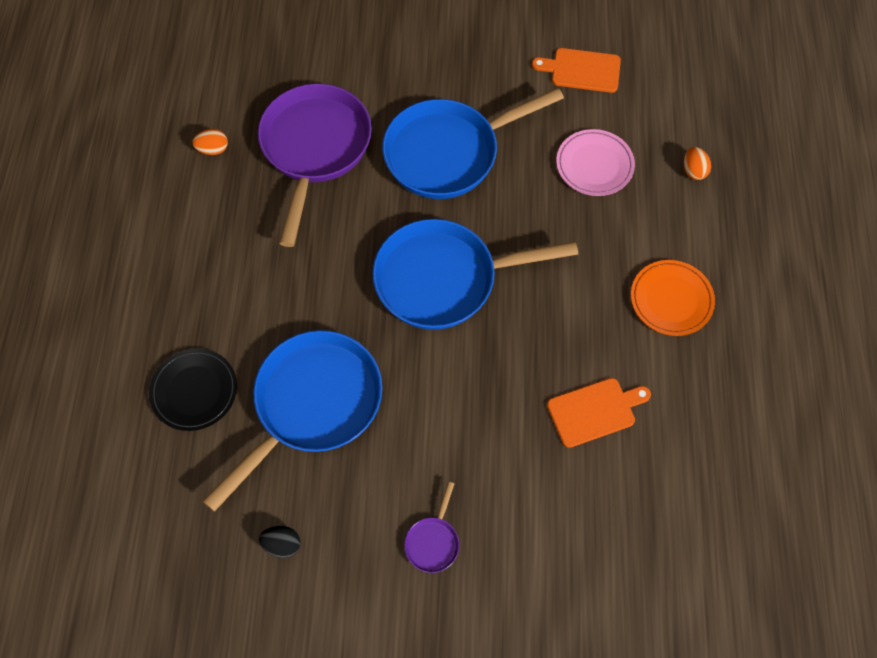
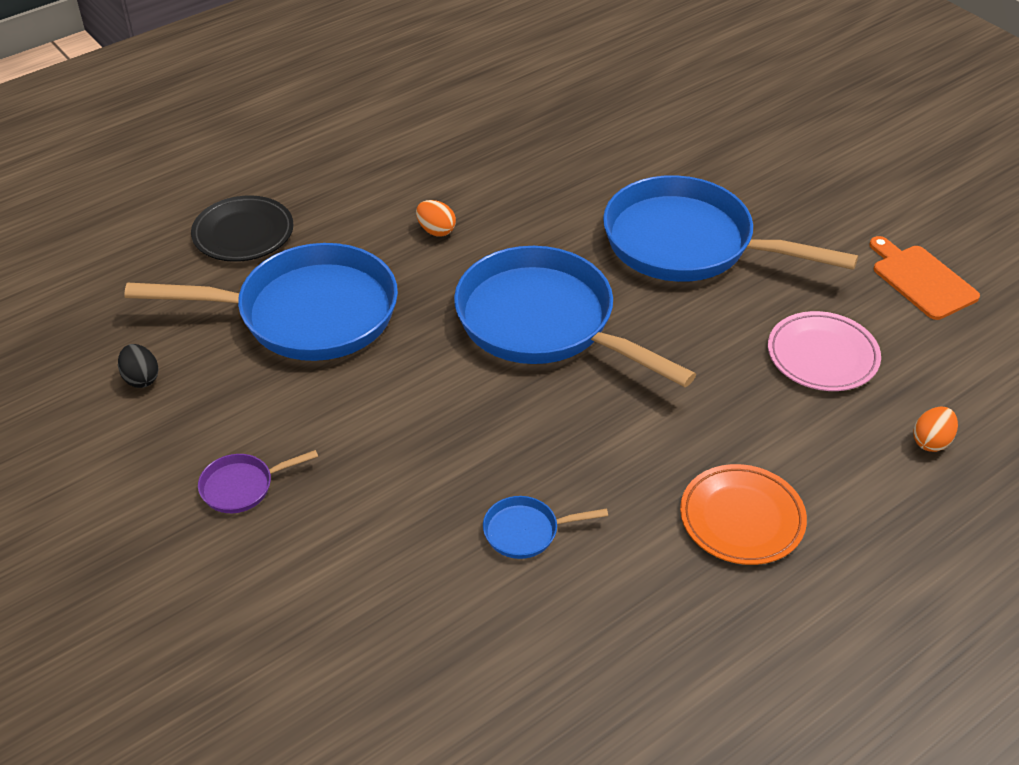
camera: 50 degrees right, 20 degrees down
(213, 149) = (495, 105): orange egg -> orange egg (436, 230)
(315, 148) = (575, 160): purple pan -> none
(594, 411) = (526, 531): orange cutting board -> blue pan

